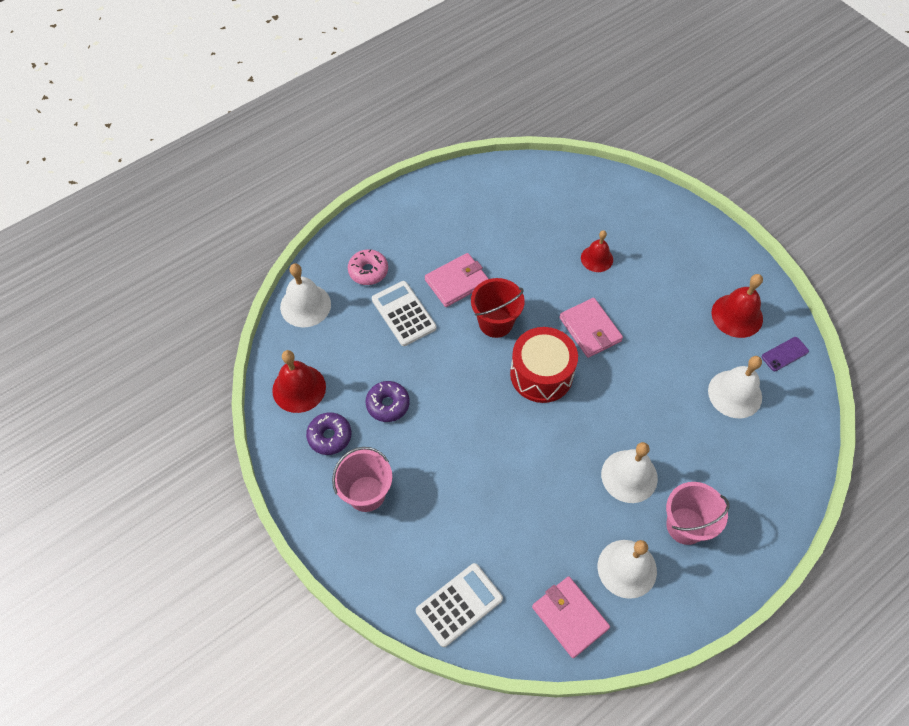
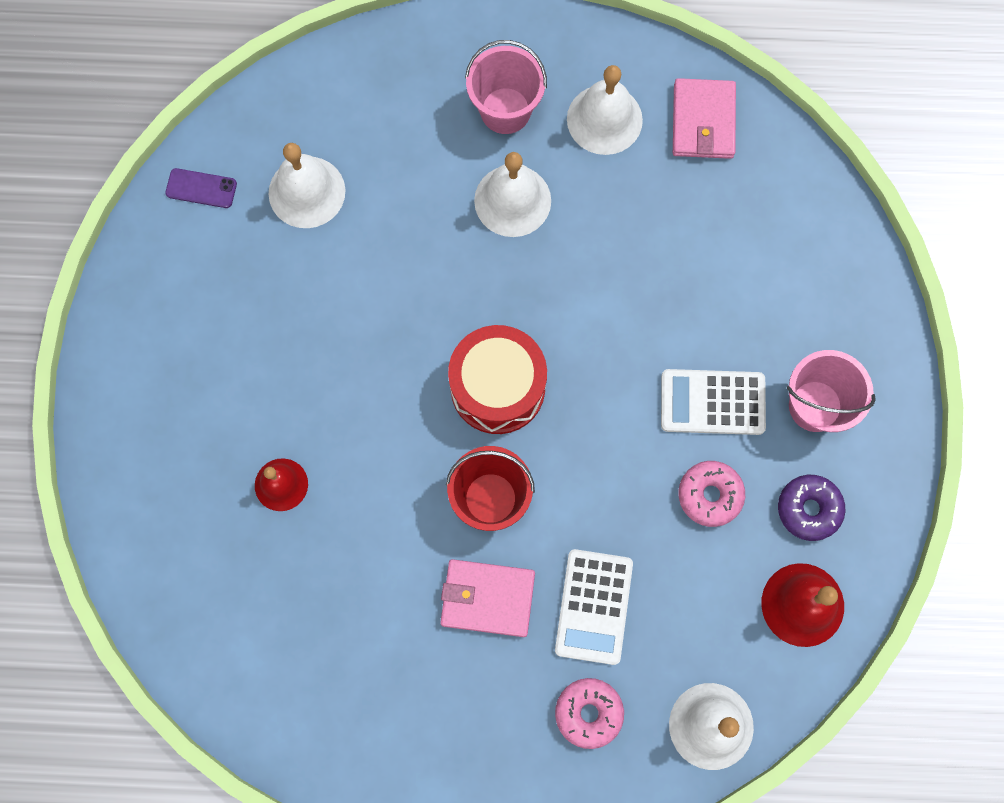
camera: 140 degrees left, 15 degrees up
(388, 404) = (710, 495): purple donut -> pink donut
(459, 605) = (804, 216): white calculator -> white calculator (712, 402)
(590, 329) = (386, 396): pink wallet -> none
(737, 315) = (199, 273): red bell -> none

